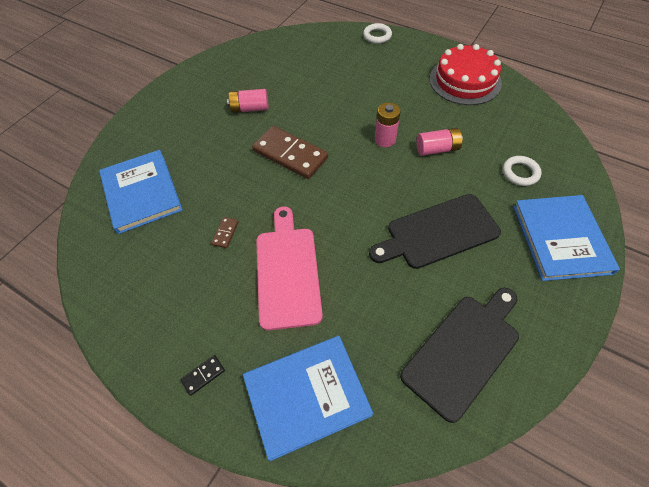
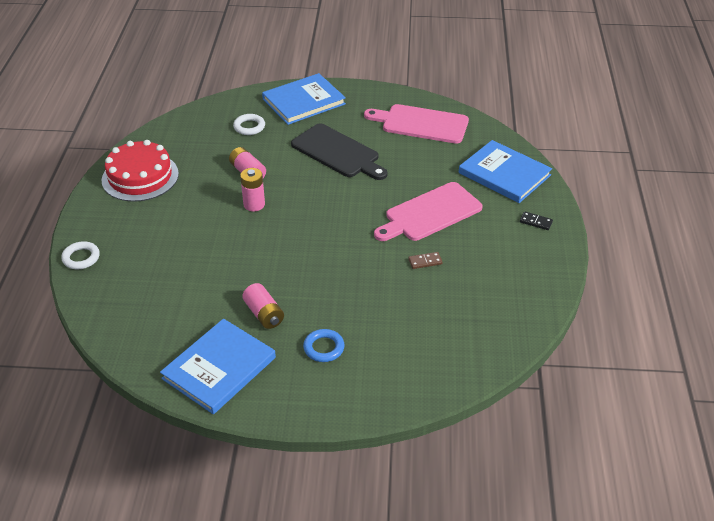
camera: 120 degrees left, 15 degrees down
(142, 193) = (428, 340): blue book -> blue book (219, 368)
(191, 129) = (324, 348): none -> blue ring
(290, 155) = (311, 257): brown domino -> none
(463, 351) = (421, 124): black cutting board -> pink cutting board

